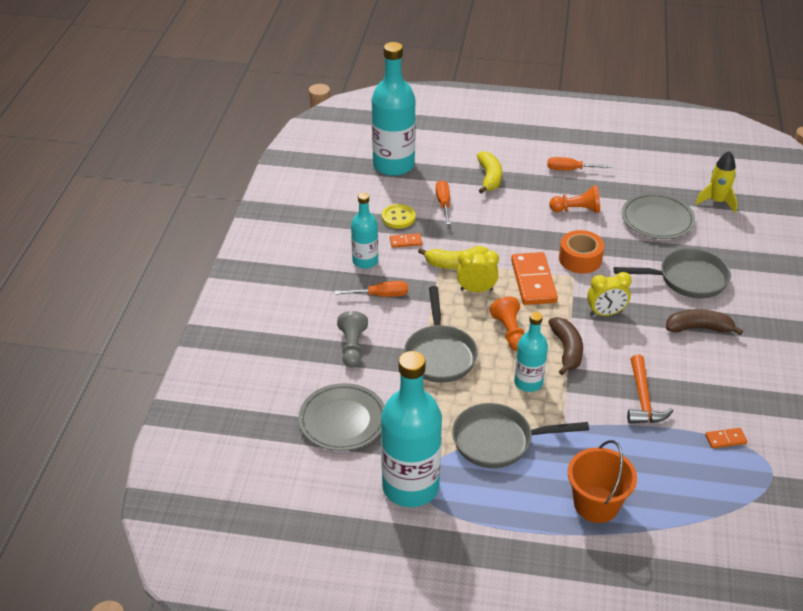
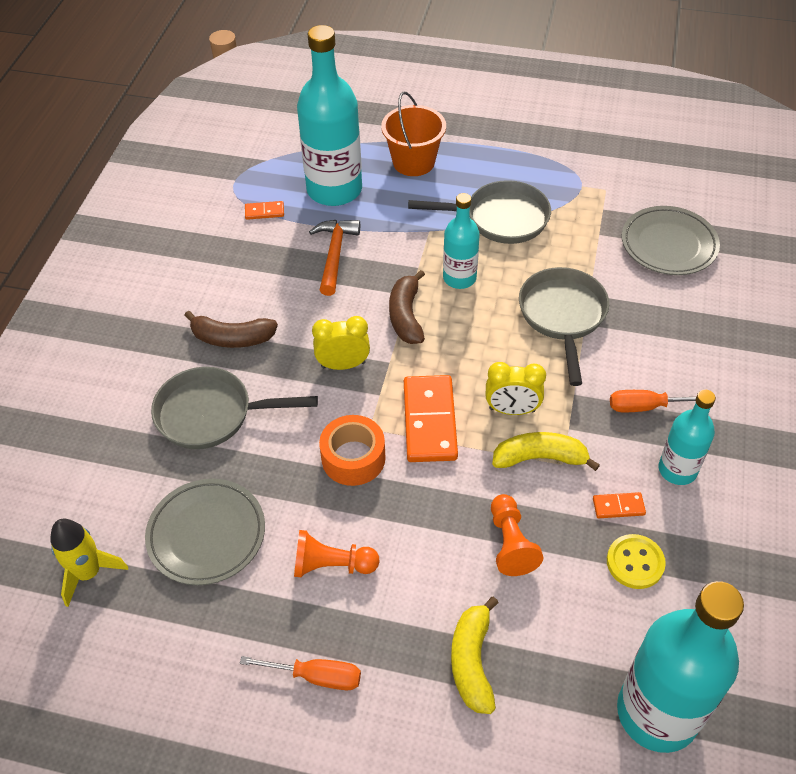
camera: 175 degrees left, 10 degrees up
(352, 347) = (672, 330): grey pawn -> none
(410, 486) = (590, 182): turquoise bottle -> turquoise bottle (334, 189)
(443, 204) = (558, 593): orange screwdriver -> none
(509, 332) = (473, 342): orange pawn -> orange pawn (510, 543)

